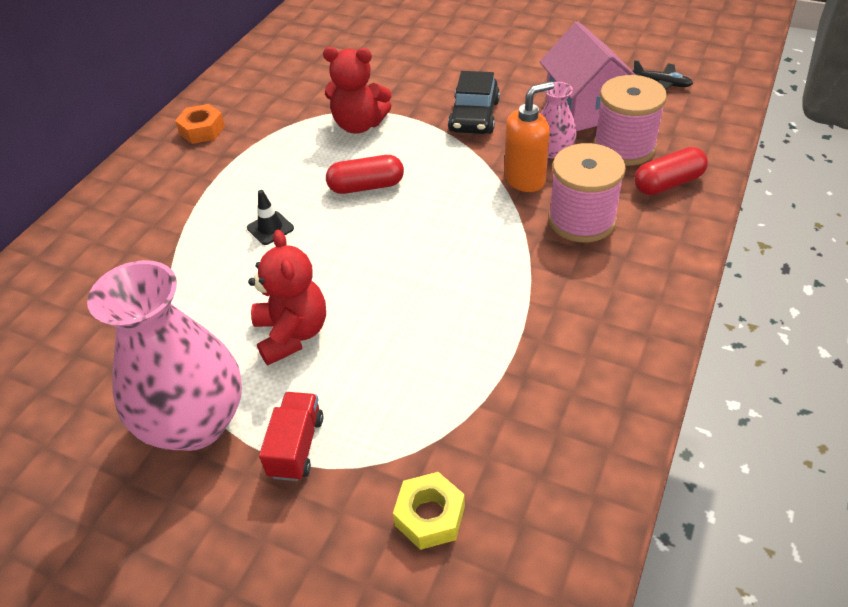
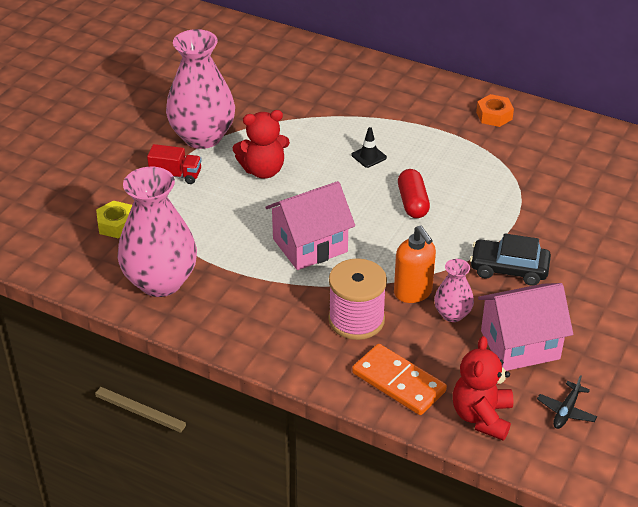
camera: 90 degrees right, 5 degrees down
(359, 125) = (498, 199): red teddy bear -> red teddy bear (482, 417)
(455, 270) = (310, 245): none -> pink house
(558, 427) = (160, 282): none -> pink vase
(624, 147) = (455, 362): pink spool -> none
(668, 183) = (398, 382): red capsule -> orange domino

